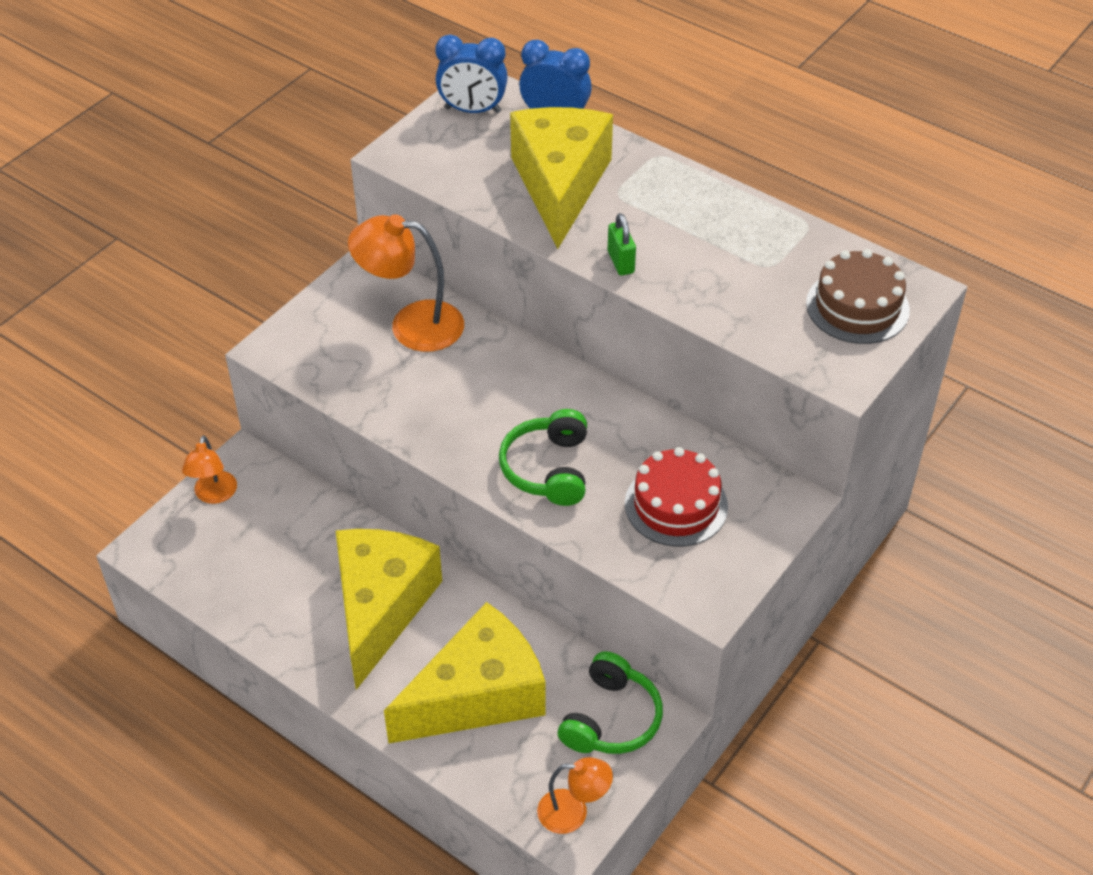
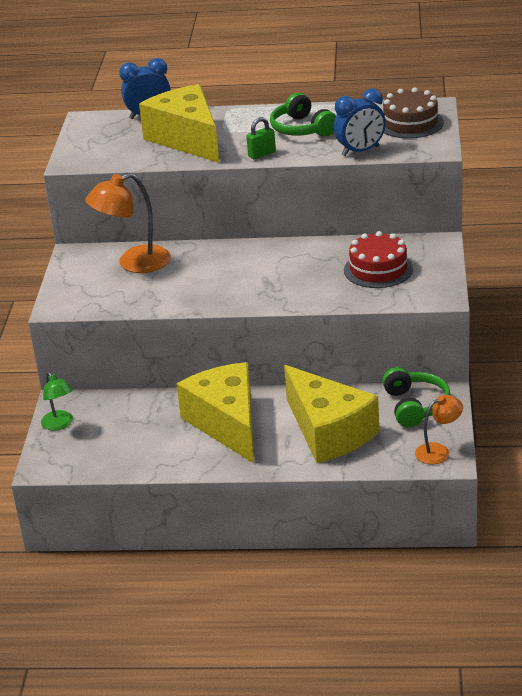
camera: 30 degrees left, 15 degrees down
(214, 495) = (60, 424): orange lamp -> green lamp
(472, 110) = (94, 130): blue clock -> blue clock (360, 151)
(477, 695) = (329, 432): yellow cheese -> yellow cheese turned 120 degrees clockwise
(548, 469) = (289, 285): green headphones -> green headphones (302, 129)
(621, 262) = (262, 154): green padlock -> green padlock turned 75 degrees counterclockwise

